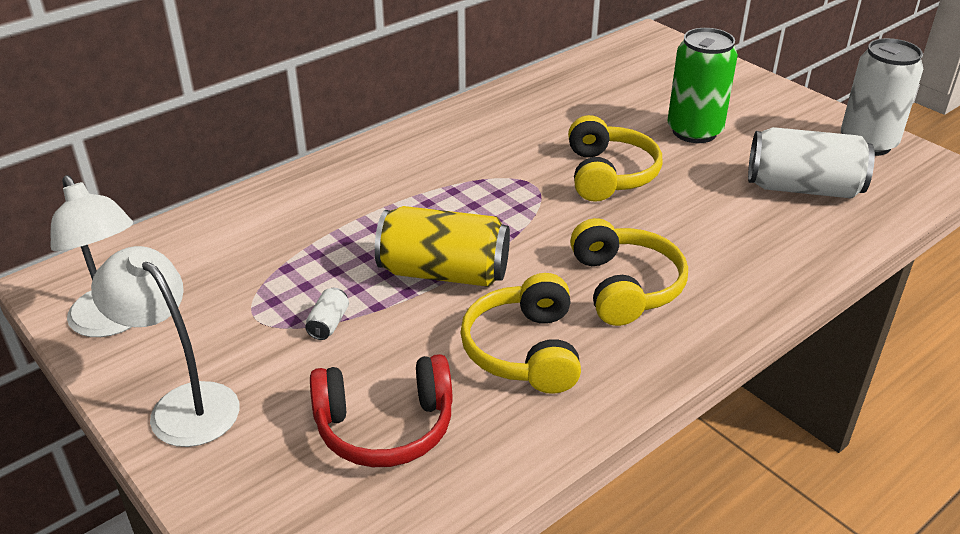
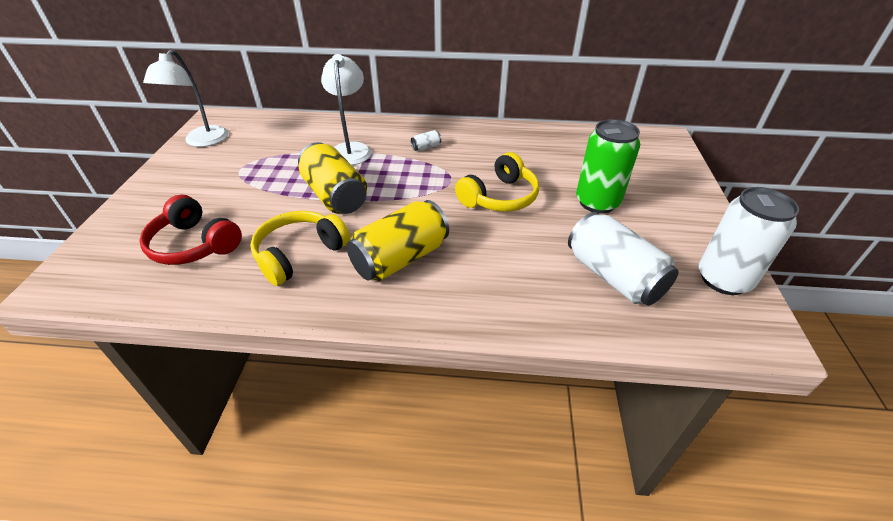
camera: 45 degrees right, 5 degrees up
(183, 404) = (163, 185): white lamp -> white lamp (351, 149)
(328, 324) = (256, 188): white can -> white can (426, 147)
(625, 286) = (400, 258): yellow headphones -> yellow can

